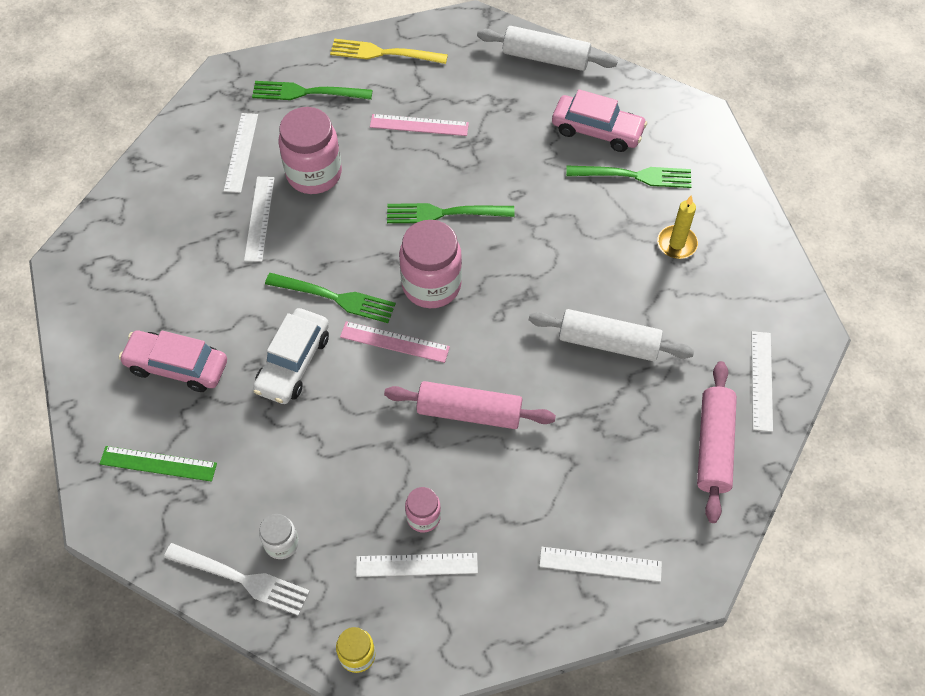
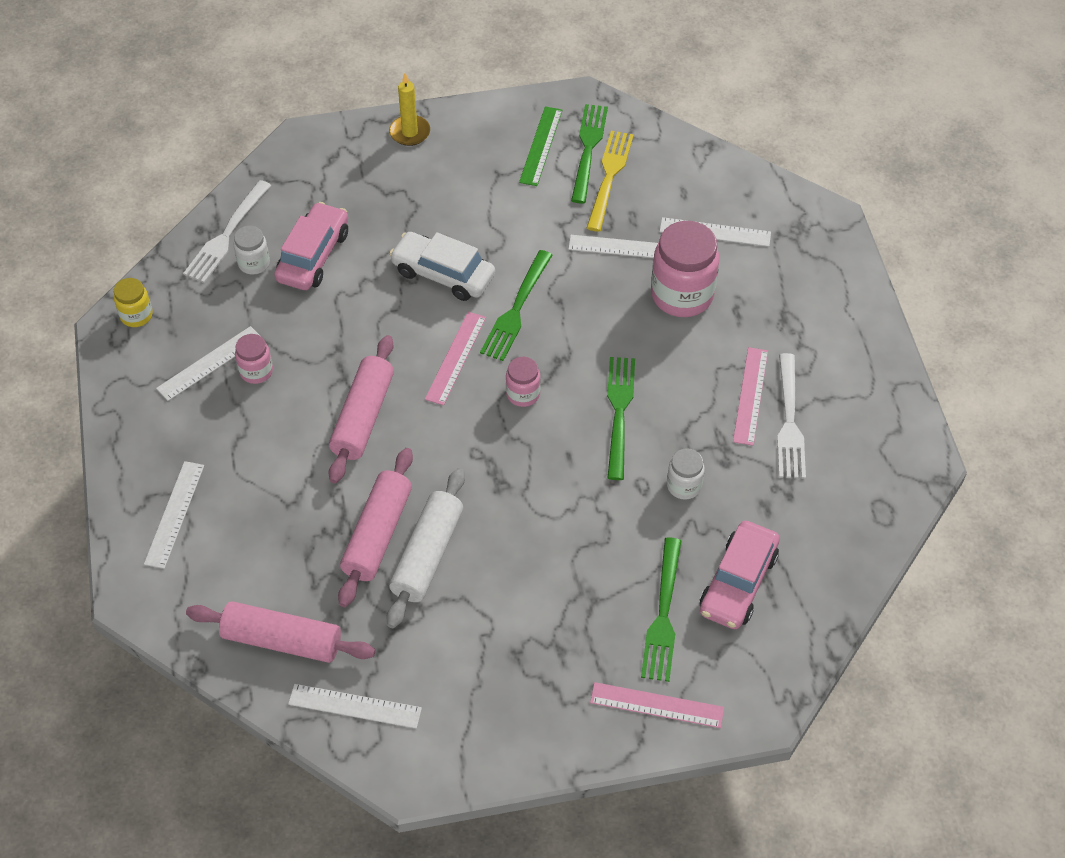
camera: 95 degrees right, 5 degrees down
(158, 463) = (352, 175): green ruler -> green ruler (541, 146)
(177, 366) = (452, 186): pink car -> pink car (313, 256)
(307, 92) = (801, 291): green fork -> green fork (588, 149)
(384, 53) = (865, 366): yellow fork -> yellow fork (609, 177)
(416, 564) = (210, 363): white ruler -> white ruler turned 45 degrees clockwise
(431, 285) = (523, 394): pink jar -> pink jar, size x0.52
(442, 100) = (789, 421): none -> white fork
(513, 166) = (684, 486): none -> white jar
(545, 57) = (862, 539): white rolling pin -> none
(594, 384) = (378, 534): none -> pink rolling pin
(676, 244) = (556, 647): yellow candle -> yellow candle (410, 132)
(712, 177) = (657, 705): none -> pink ruler

